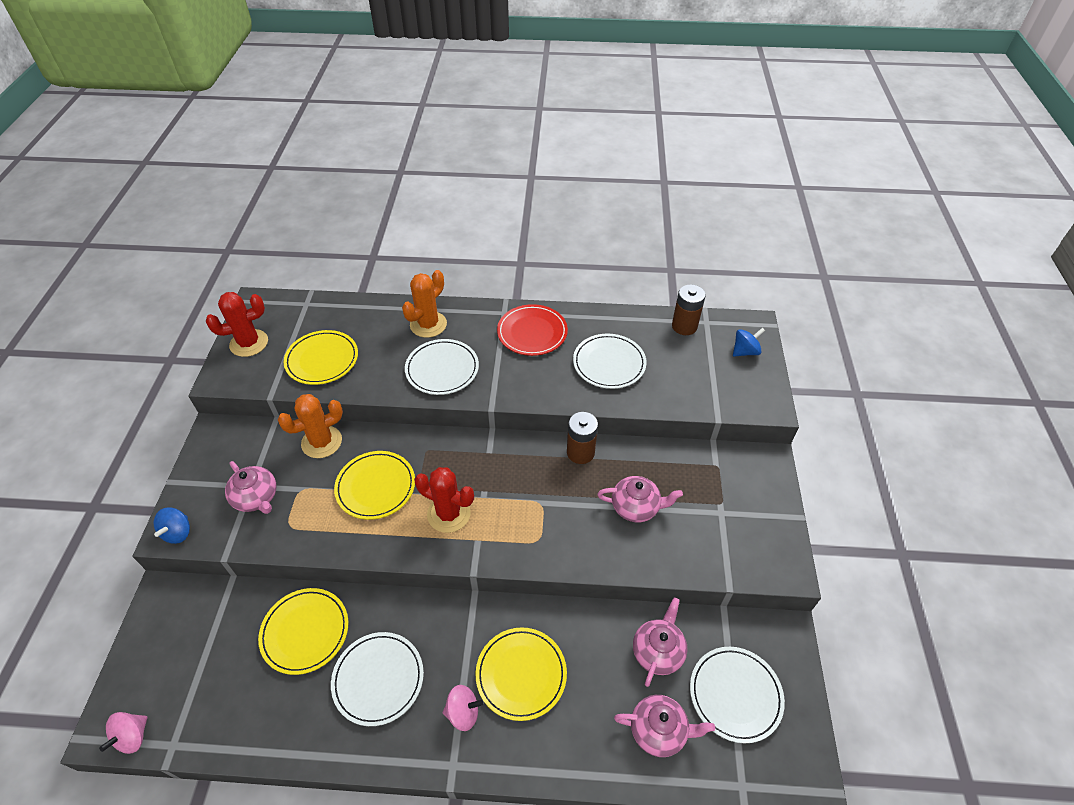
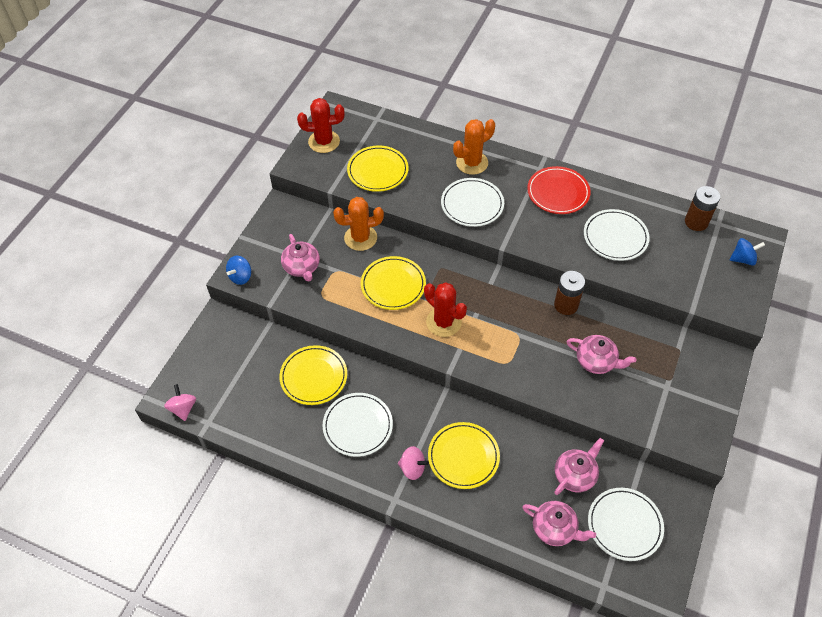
camera: 20 degrees right, 5 degrees up
(132, 737) = (183, 408): pink spinning top -> pink spinning top turned 120 degrees clockwise

